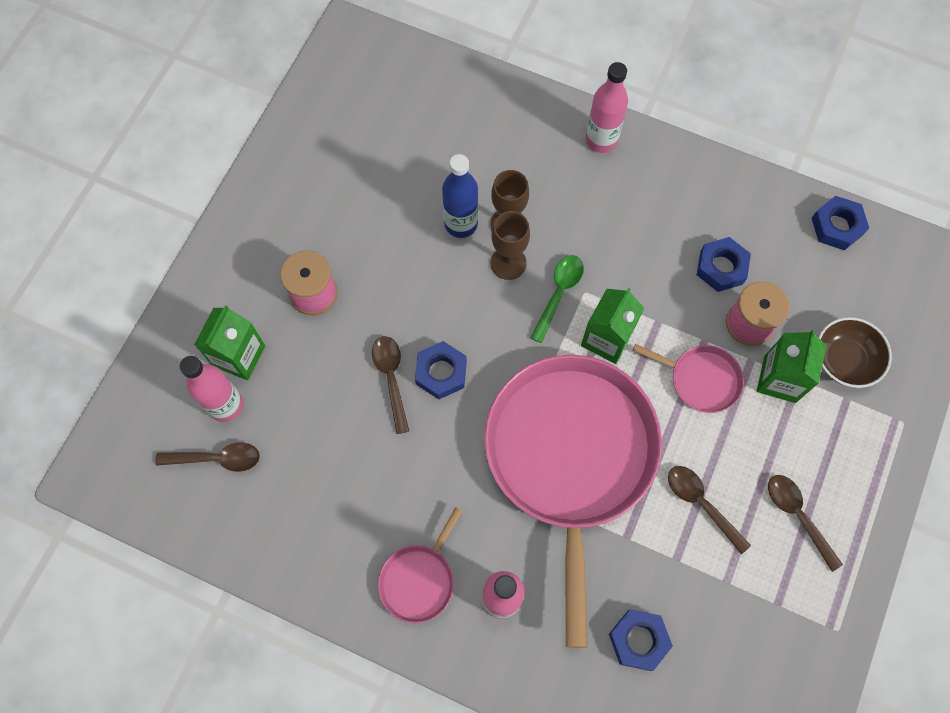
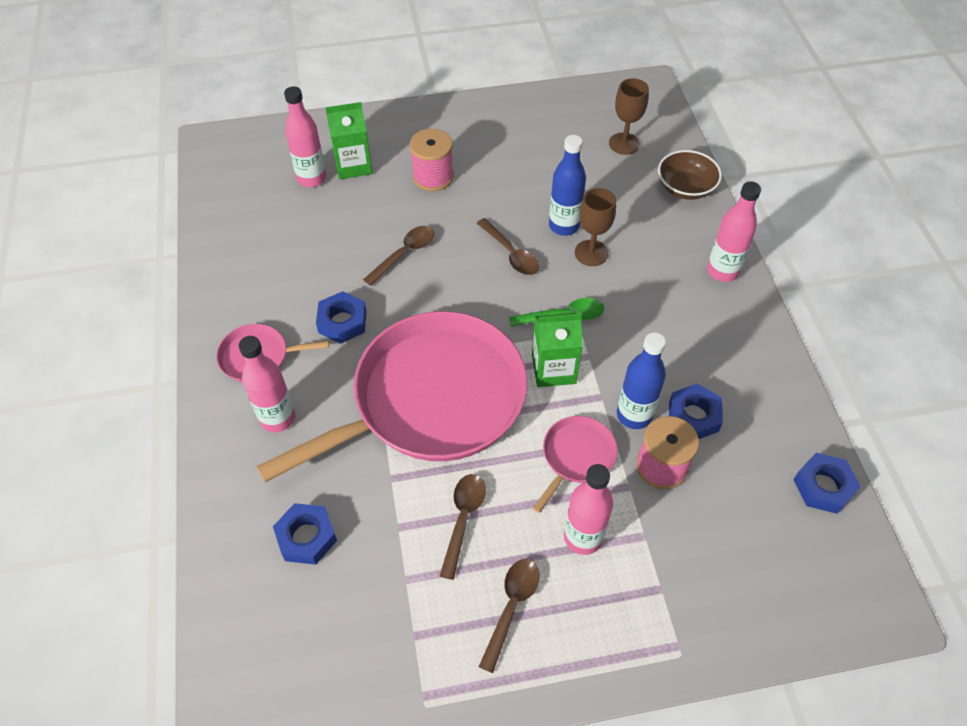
camera: 55 degrees right, 15 degrees down
(216, 459) = (269, 195): brown spoon -> brown spoon (510, 253)
(441, 372) = (434, 280): blue nut -> blue nut (342, 321)
(508, 263) = (559, 271): brown goblet -> brown goblet (624, 144)
(691, 309) = (634, 415): none -> blue bottle
(700, 379) = (576, 457): pink pan -> pink pan turned 135 degrees counterclockwise
(773, 424) = (583, 537): none -> pink bottle
(779, 379) = (630, 520): green carton -> none
(844, 360) = (697, 565): brown bowl -> brown bowl (685, 188)

